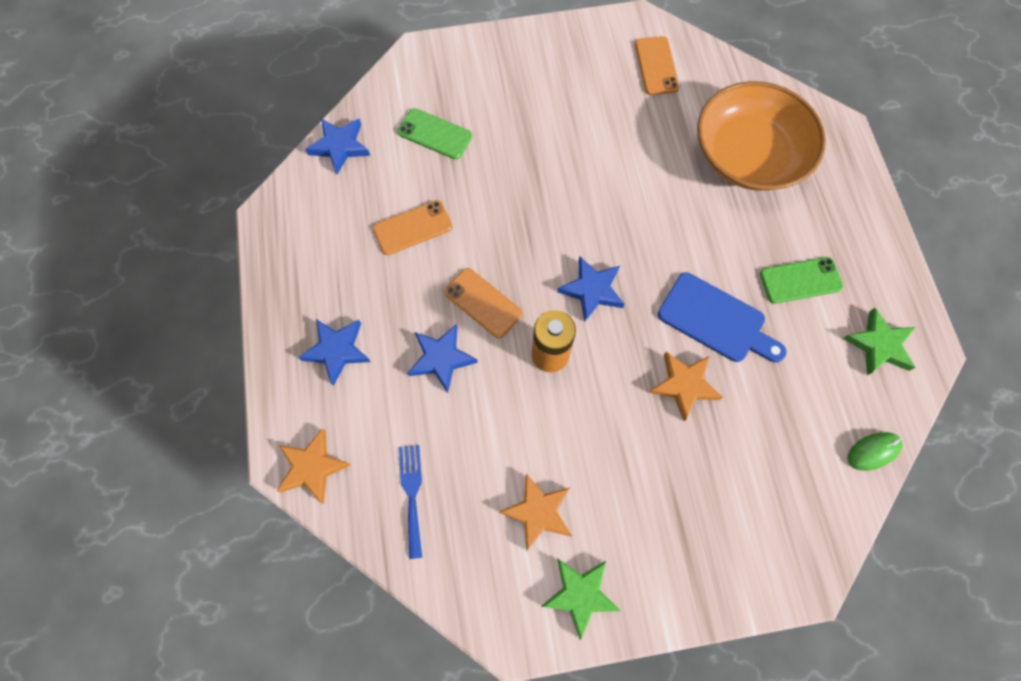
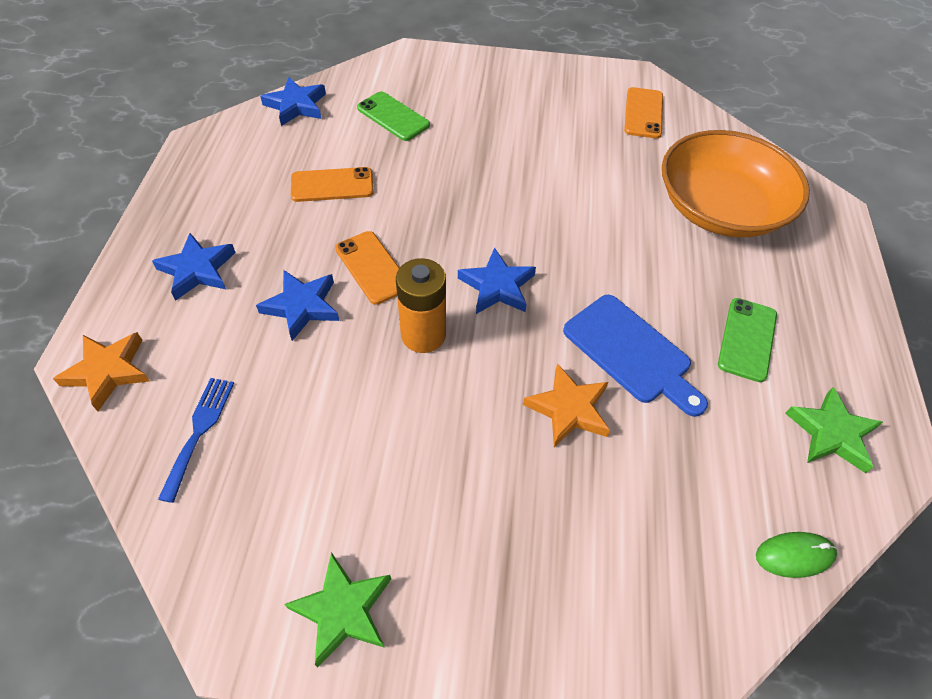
camera: 15 degrees right, 15 degrees down
(538, 512) = (334, 495): orange star -> none
(800, 280) = (747, 339): green phone -> green phone turned 75 degrees counterclockwise

